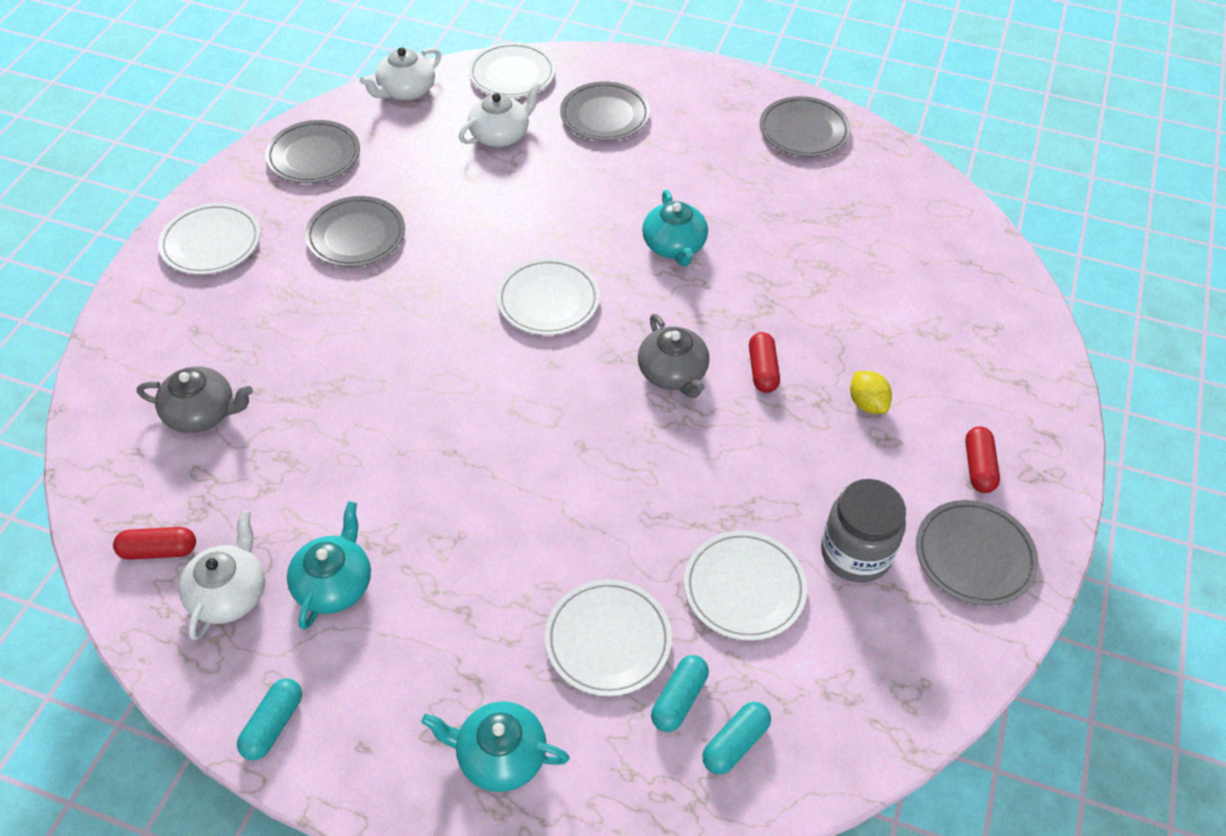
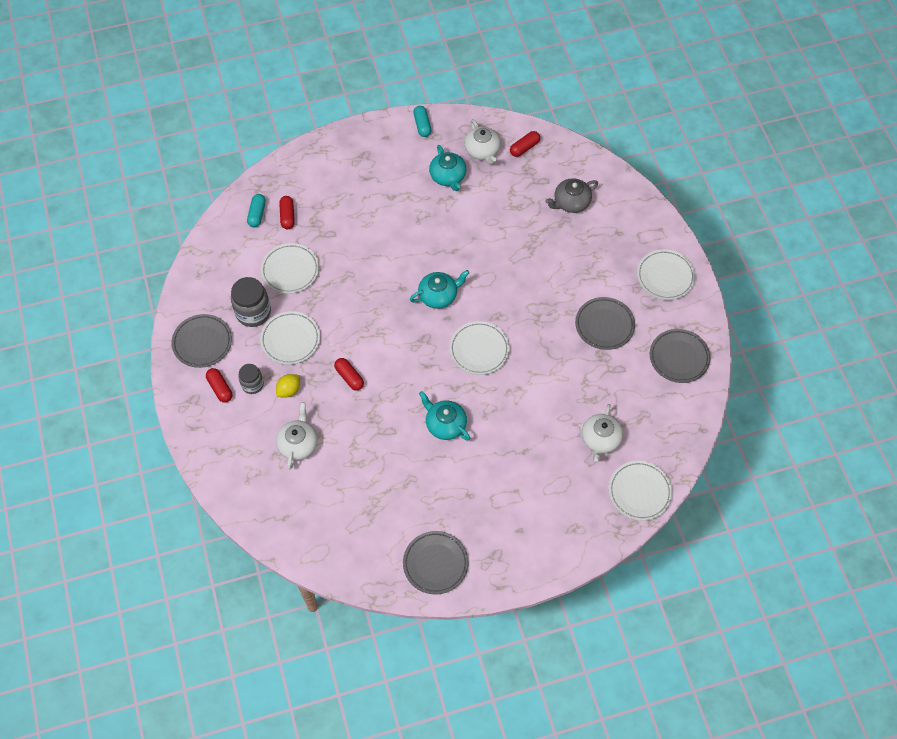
camera: 145 degrees right, 10 degrees up
(406, 91) = (683, 436): white teapot -> white teapot (298, 444)
(500, 755) = (337, 162): turquoise teapot -> turquoise teapot (438, 295)
(605, 116) = (558, 495): grey plate -> none
(608, 640) = (329, 220): white plate -> white plate (290, 340)
(673, 373) = (389, 348): grey teapot -> none
(679, 699) = (287, 216): turquoise capsule -> red capsule
(867, 403) = (289, 390): yellow lemon -> yellow lemon turned 75 degrees counterclockwise
(921, 443) = (252, 384): none -> grey jar

